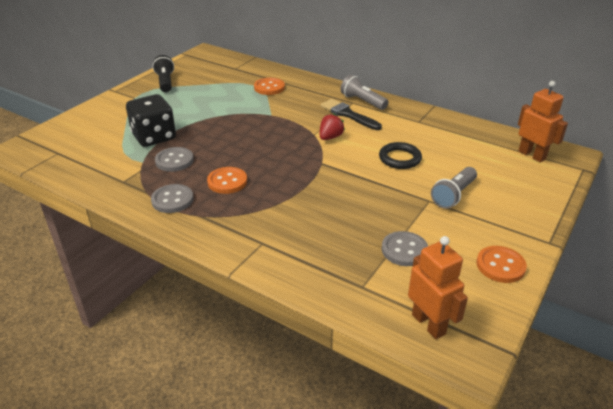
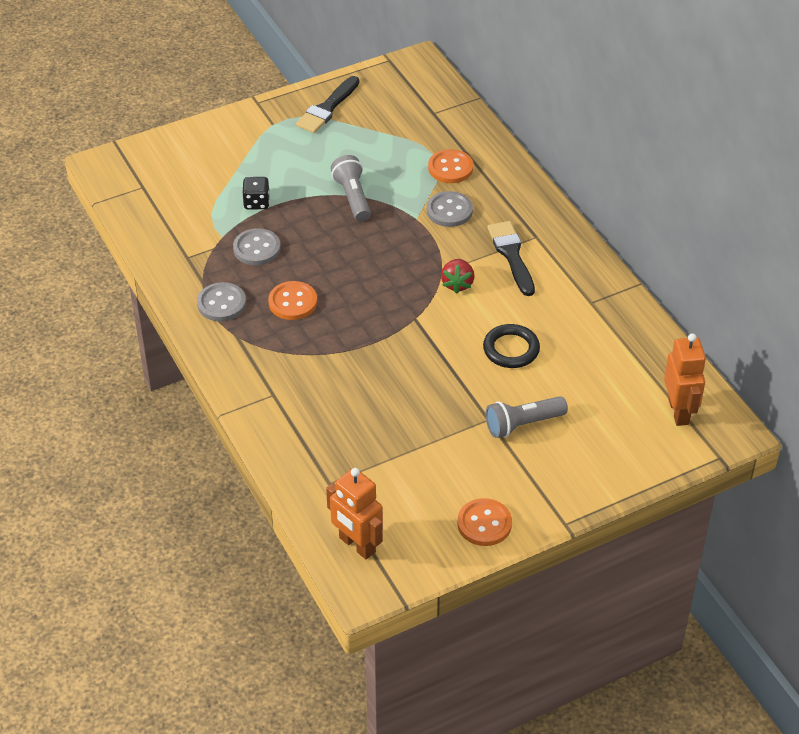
camera: 30 degrees right, 10 degrees up
(154, 137) = (256, 202): black dice -> black dice, size x0.52
(165, 82) = (327, 108): black flashlight -> black brush
(330, 137) = (457, 284): red strawberry -> red strawberry turned 120 degrees clockwise
(362, 101) = (550, 240): grey flashlight -> grey flashlight (353, 197)
(404, 250) = (405, 464): grey button -> grey button (449, 211)
(429, 324) = (357, 545): orange robot -> orange robot turned 135 degrees clockwise

